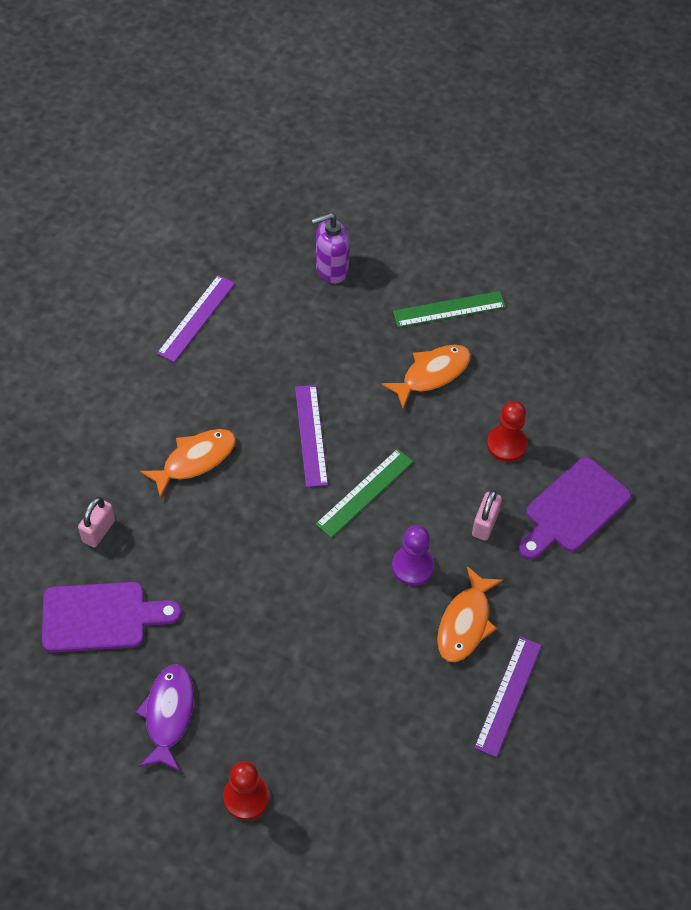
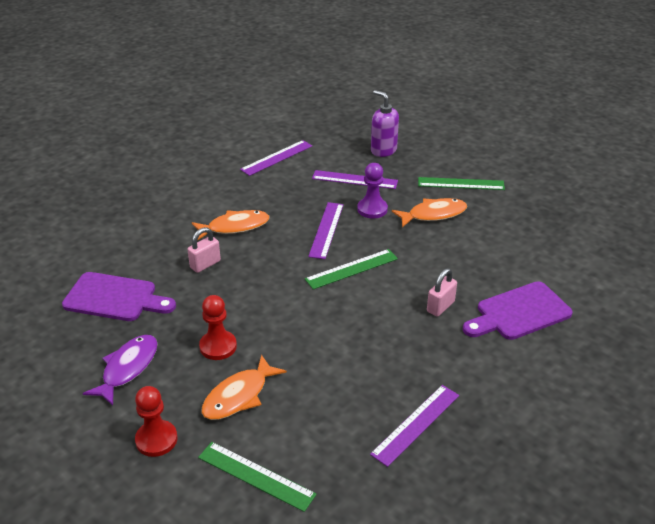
camera: 20 degrees right, 20 degrees down
(98, 531) = (144, 250): pink padlock -> pink padlock (205, 264)
(314, 335) = (354, 179): none -> purple ruler
(331, 269) = (383, 150): purple soap dispenser -> purple soap dispenser turned 45 degrees clockwise
(369, 809) = (256, 476): none -> green ruler
(412, 566) = (369, 320): purple pawn -> purple pawn (372, 209)
(465, 622) = (398, 365): orange fish -> orange fish (239, 396)
(506, 444) = (477, 263): red pawn -> red pawn (218, 346)

